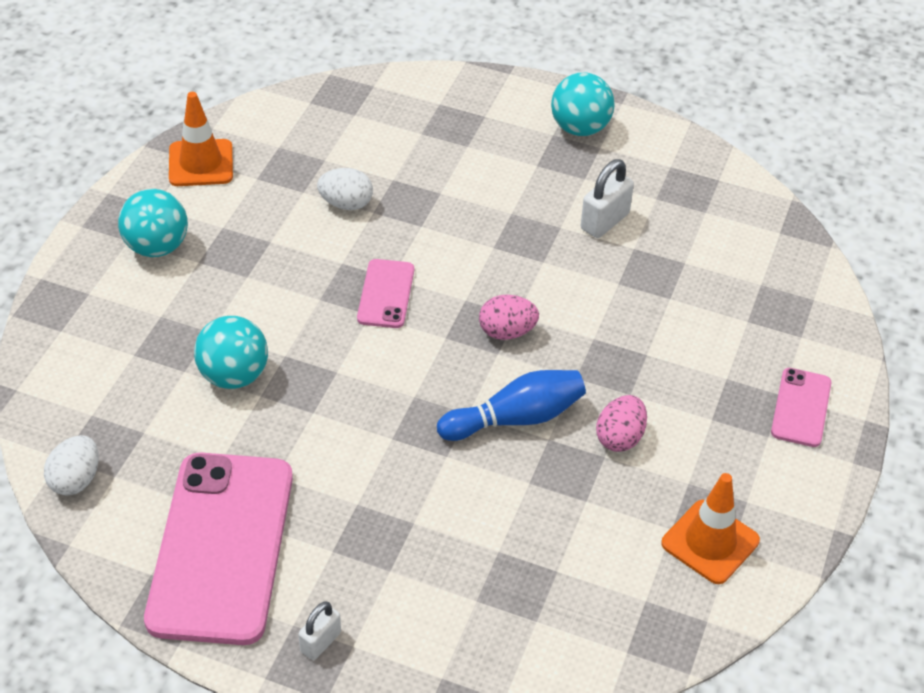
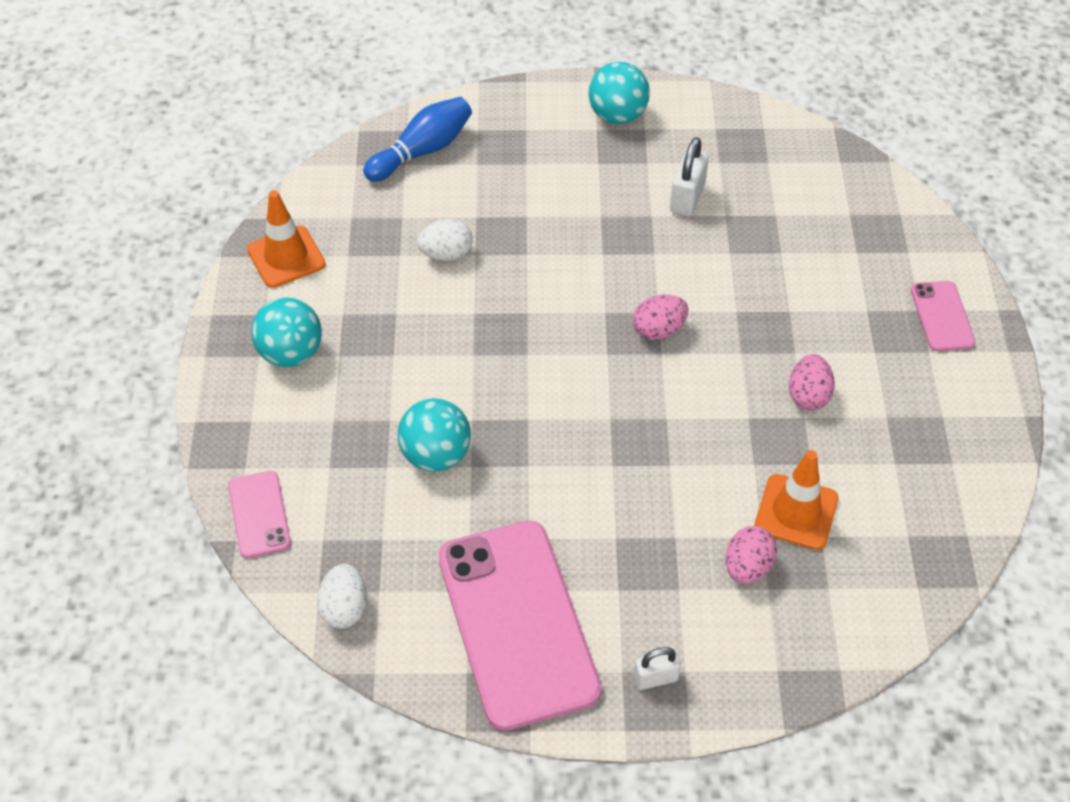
camera: 20 degrees left, 5 degrees up
(320, 642) = (655, 678): white padlock -> white padlock turned 60 degrees clockwise
(386, 294) = (531, 330): pink phone -> pink phone (259, 514)
(467, 574) = (747, 567): none -> pink egg
(516, 418) = (710, 409): blue bowling pin -> blue bowling pin (422, 151)
(710, 542) = (932, 464): orange traffic cone -> orange traffic cone (796, 512)

